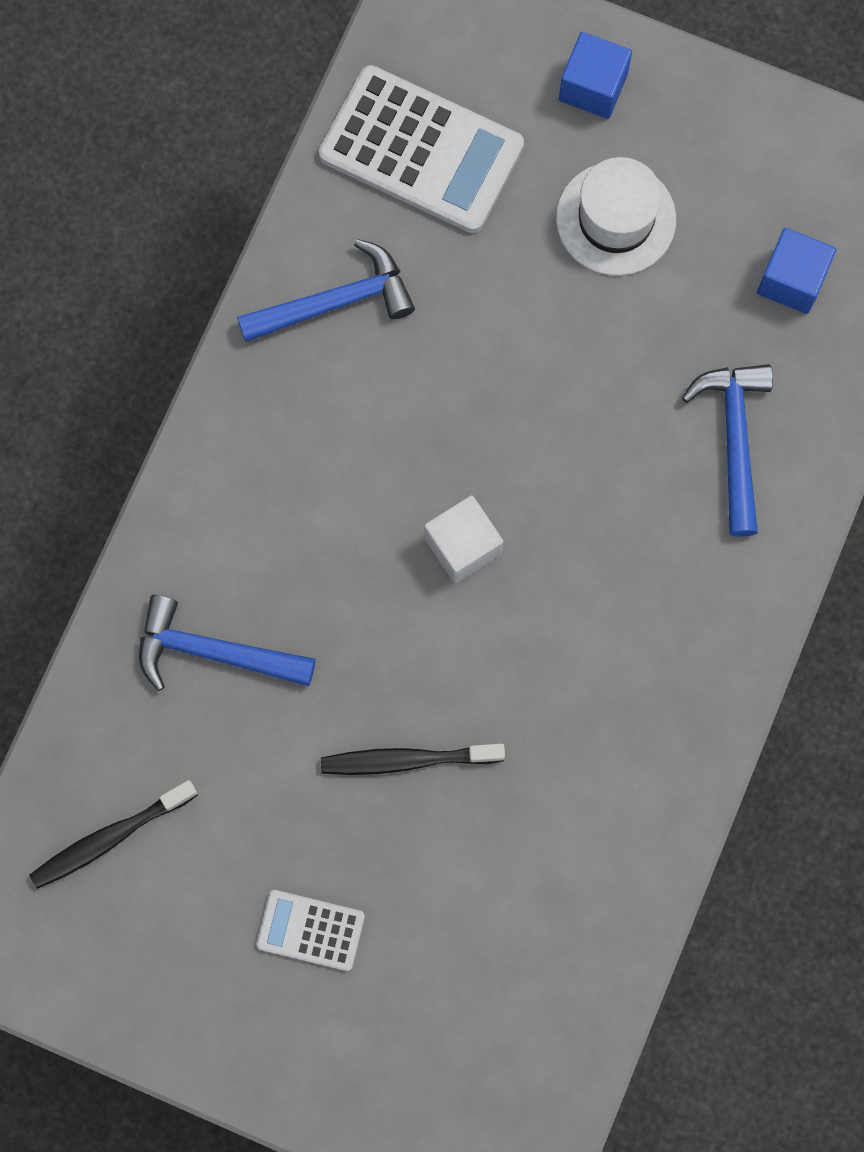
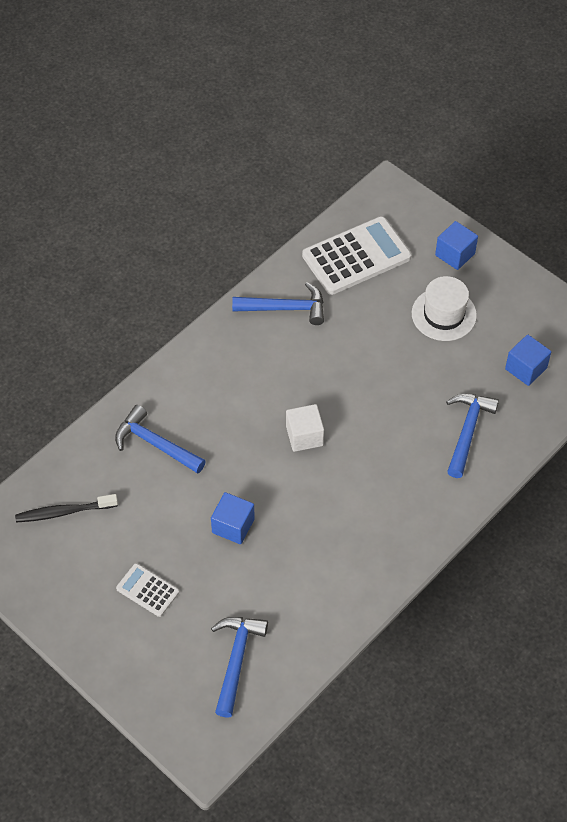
camera: 20 degrees right, 20 degrees down
(407, 760) = (233, 526): black toothbrush -> blue cube
(421, 150) = (356, 256): white calculator -> white calculator turned 75 degrees counterclockwise
(505, 1001) = (236, 660): none -> blue hammer

